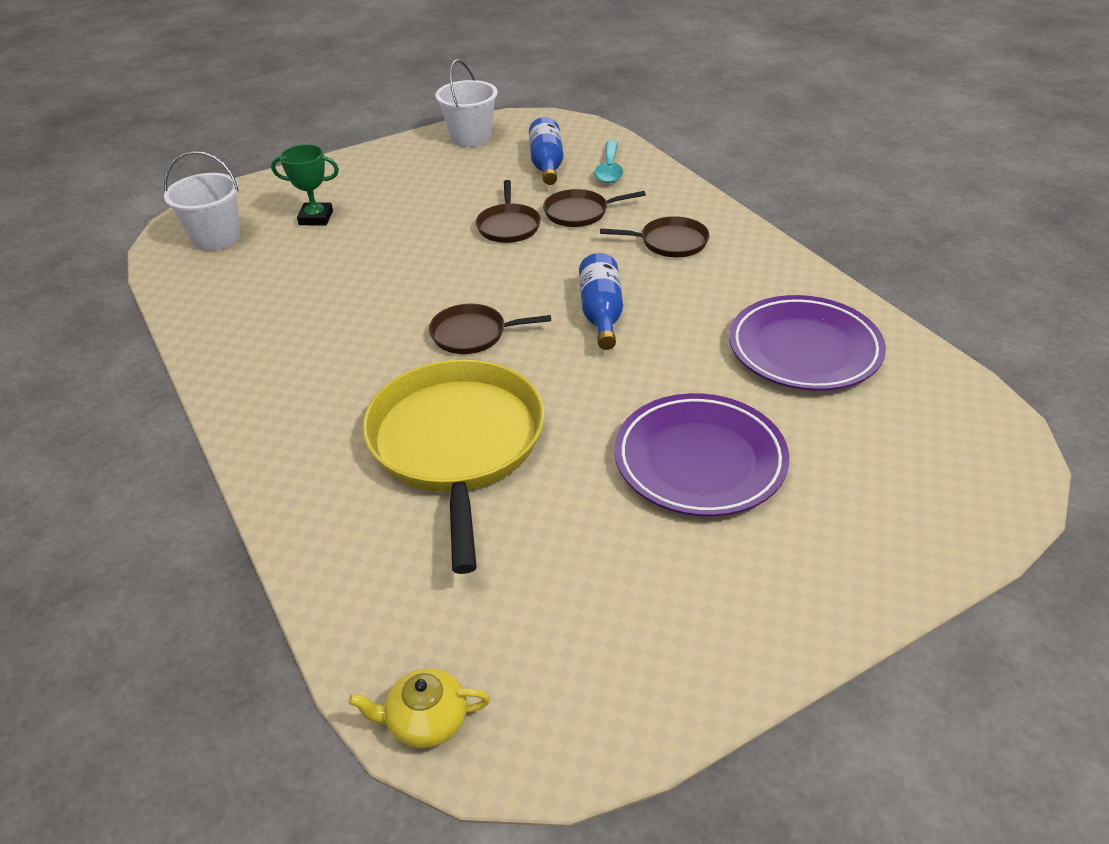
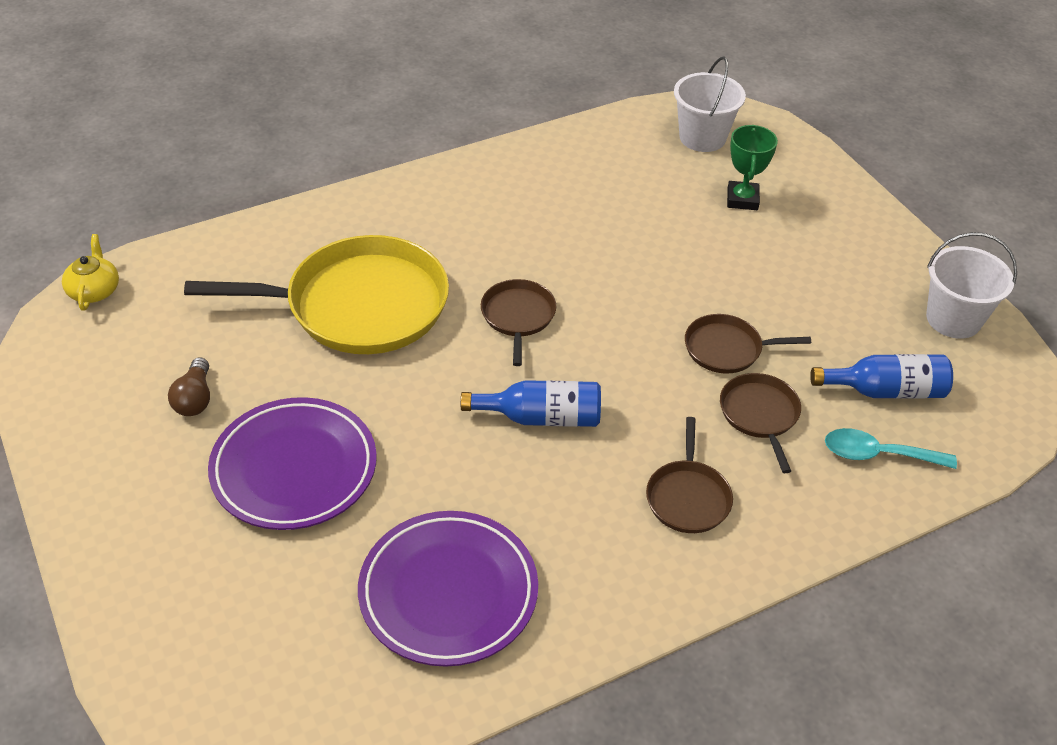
camera: 90 degrees right, 5 degrees up
(618, 560) = (195, 399): none -> brown light bulb

